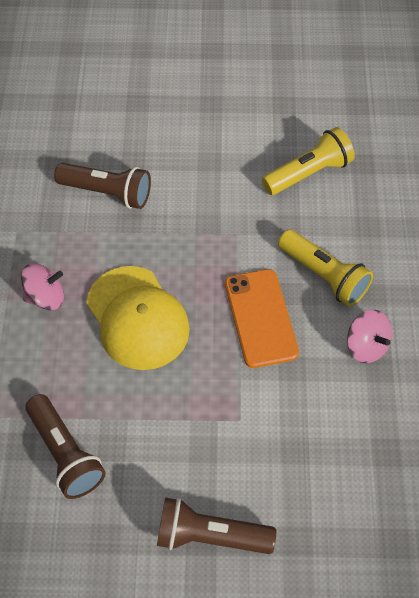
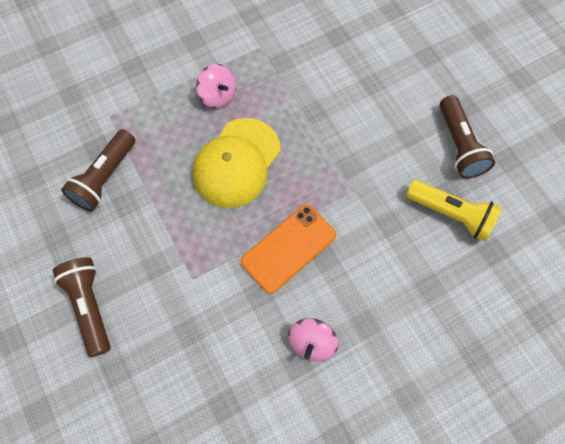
camera: 60 degrees right, 10 degrees up
(107, 193) = (331, 83): brown flashlight -> brown flashlight (459, 145)
(324, 276) = (358, 276): yellow flashlight -> none

